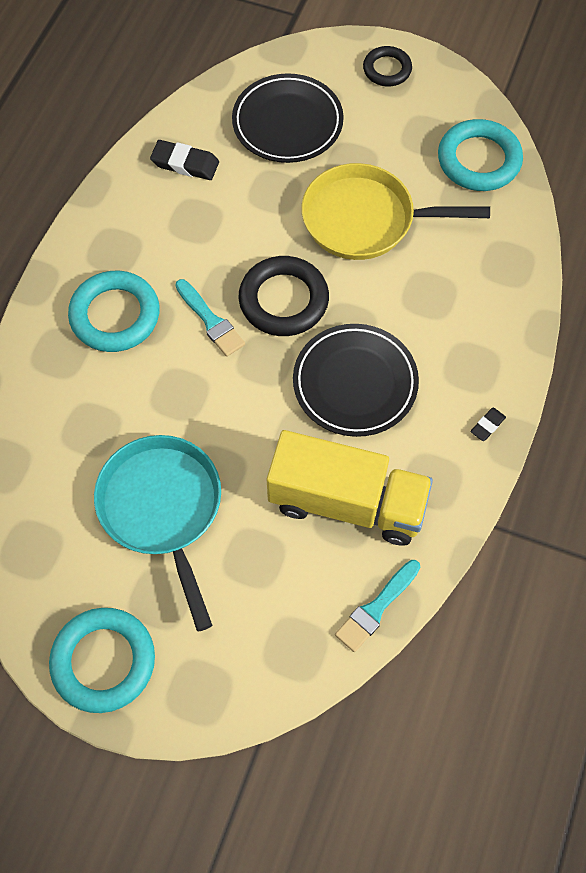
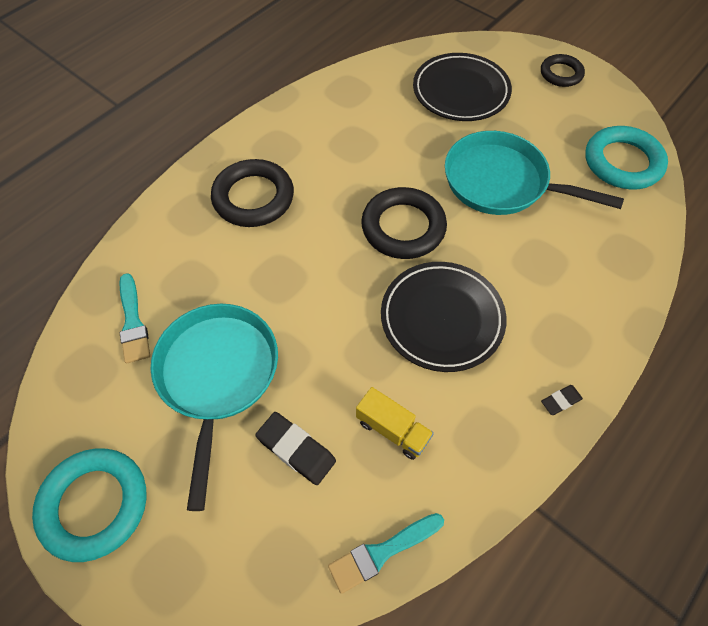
camera: 20 degrees right, 5 degrees down
(115, 315) = (253, 197): turquoise ring -> black ring
(185, 163) = (363, 100): black eraser -> black eraser (296, 449)
(211, 321) = (332, 226): turquoise brush -> turquoise brush (133, 322)
(347, 502) = (393, 430): yellow truck -> yellow truck, size x0.47
(366, 219) = (502, 182): yellow pan -> turquoise pan

